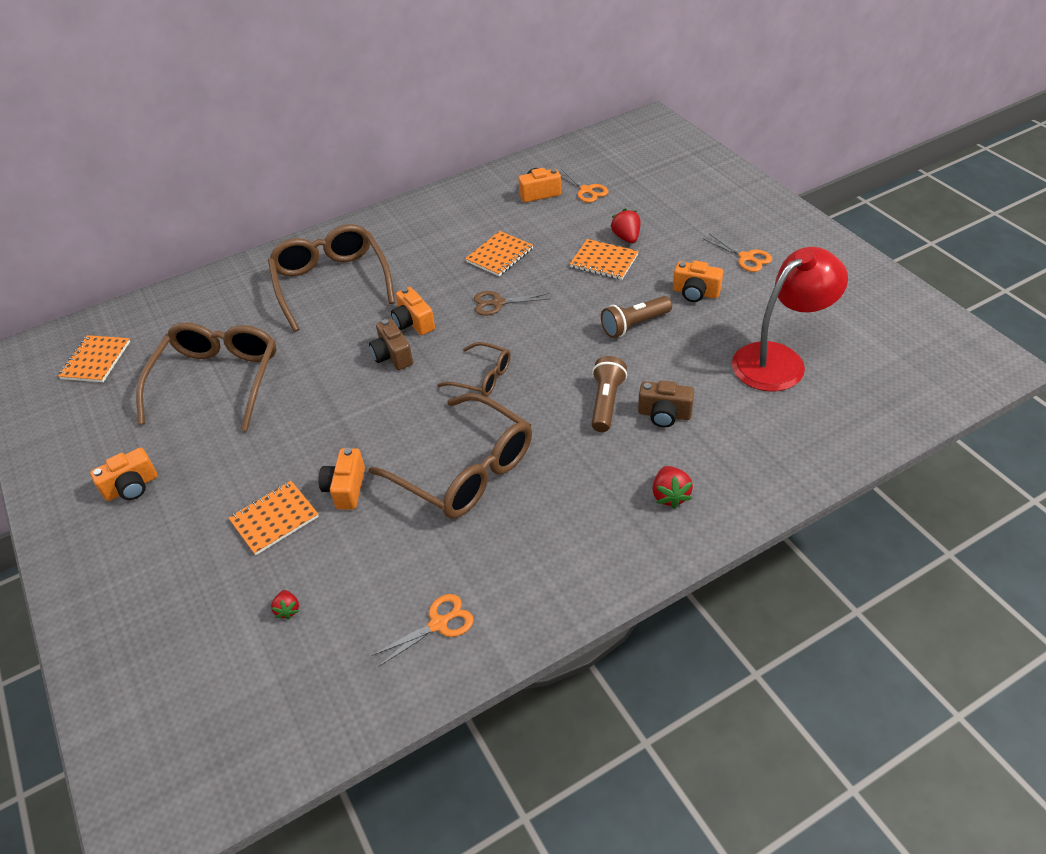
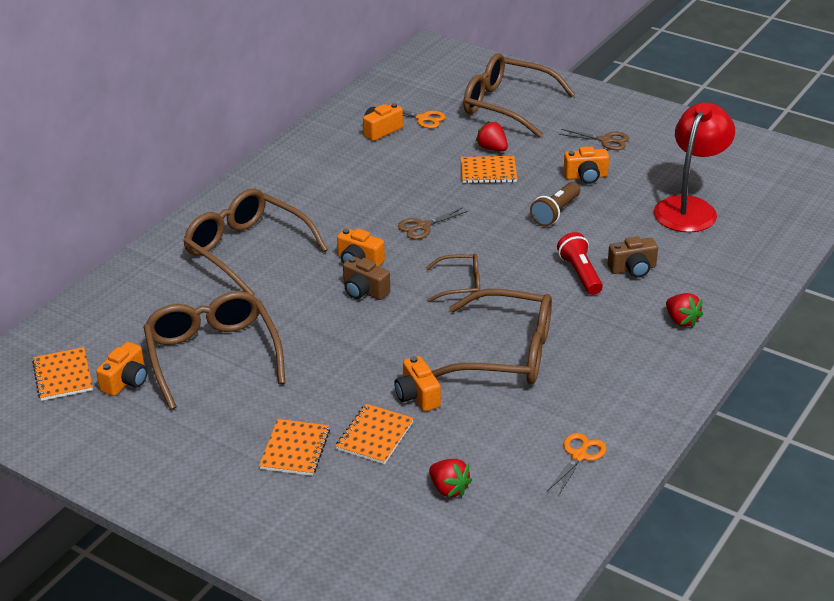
camera: 30 degrees left, 10 degrees down
(132, 487) = (214, 456): orange camera -> orange camera (126, 381)
(288, 609) = (449, 489): red strawberry -> red strawberry, size x1.59
(499, 255) = (389, 189): orange notebook -> orange notebook (295, 449)
(606, 402) = (580, 274): brown flashlight -> red flashlight
(676, 195) = (507, 105): none -> brown glasses
(746, 257) = (605, 140): orange scissors -> brown scissors

